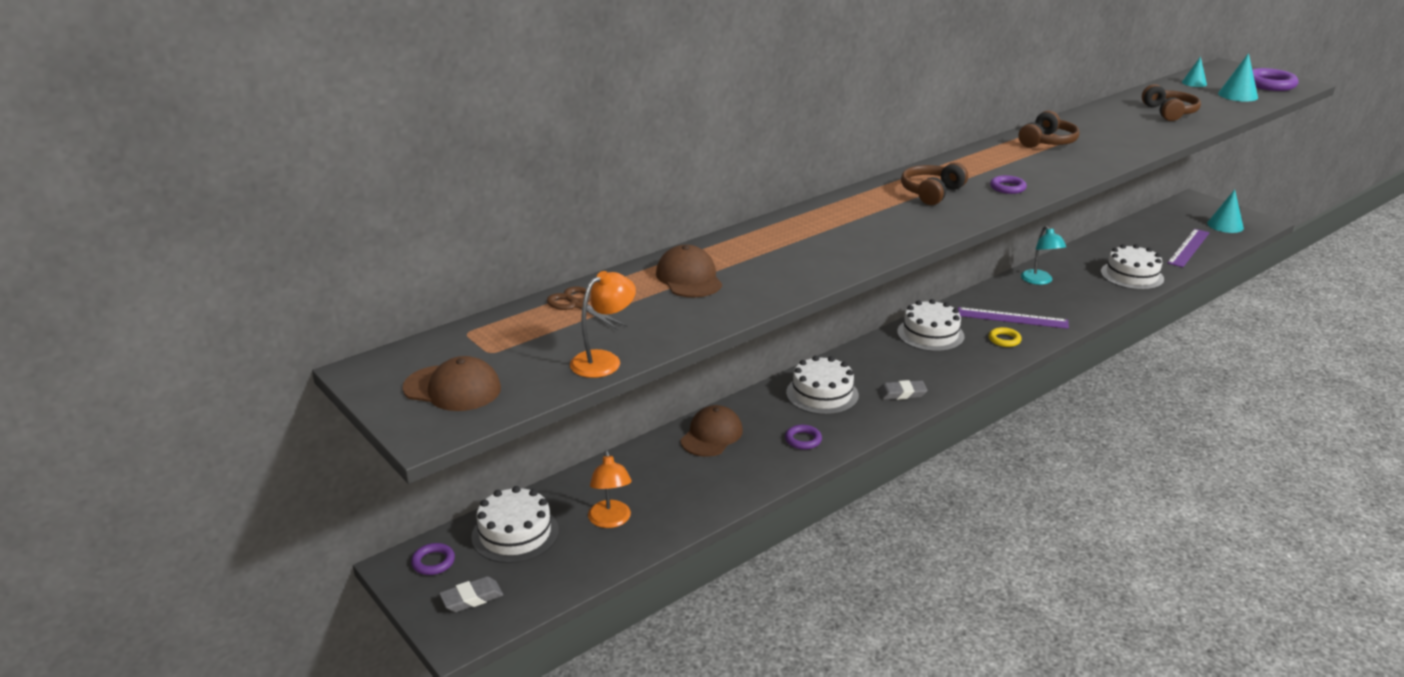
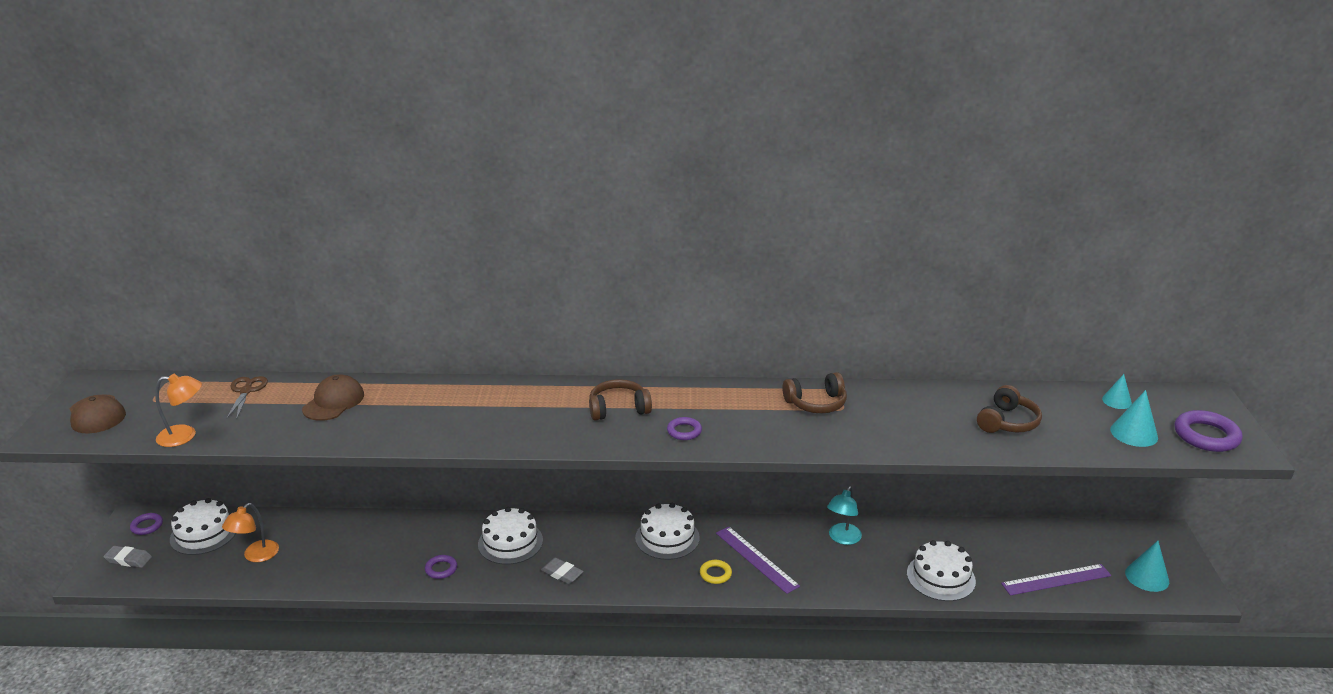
camera: 40 degrees right, 0 degrees up
(711, 435) = (397, 532): brown cap -> none

